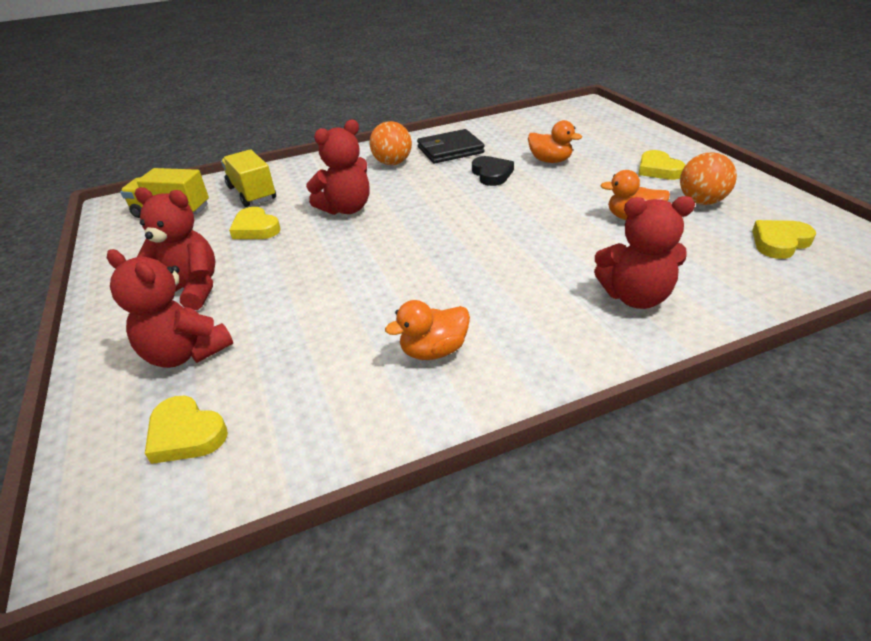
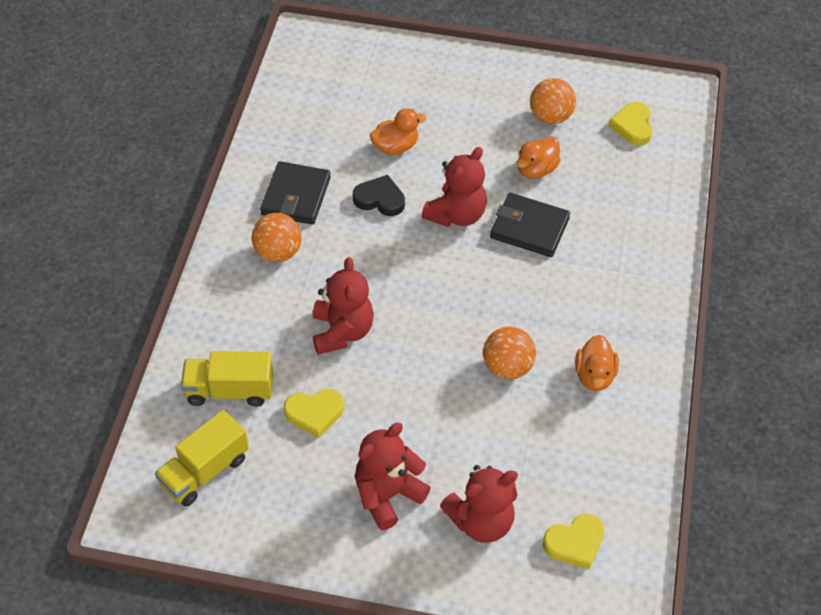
camera: 60 degrees left, 15 degrees up
(388, 293) = (507, 367): none -> orange ball
(563, 240) = (529, 228): none -> black wallet
(635, 297) = (625, 240): red teddy bear -> red teddy bear (456, 215)
(658, 170) = (481, 99): yellow heart -> none

